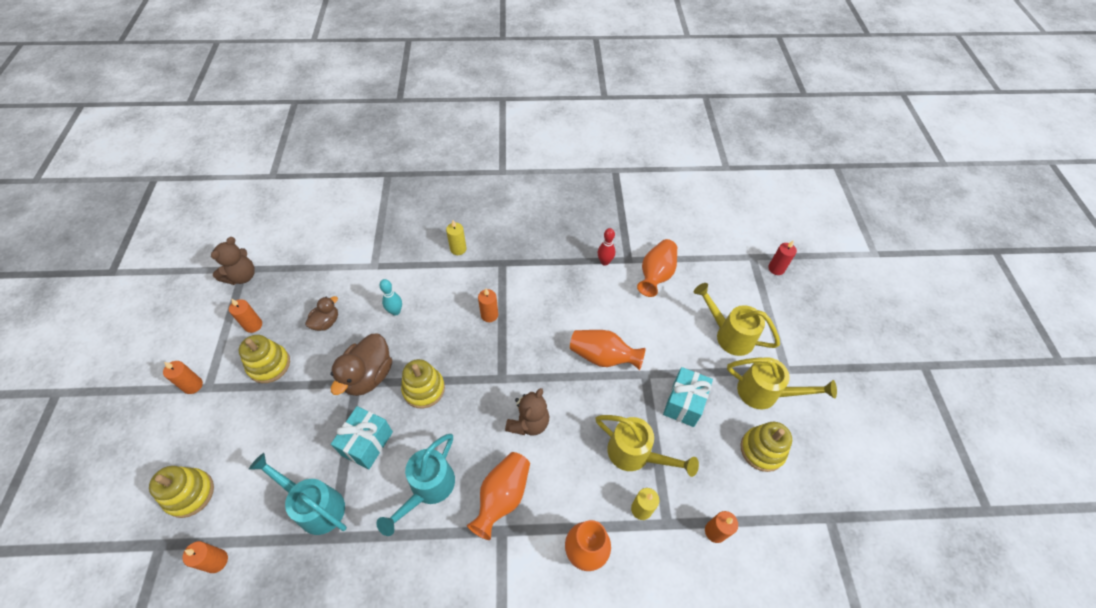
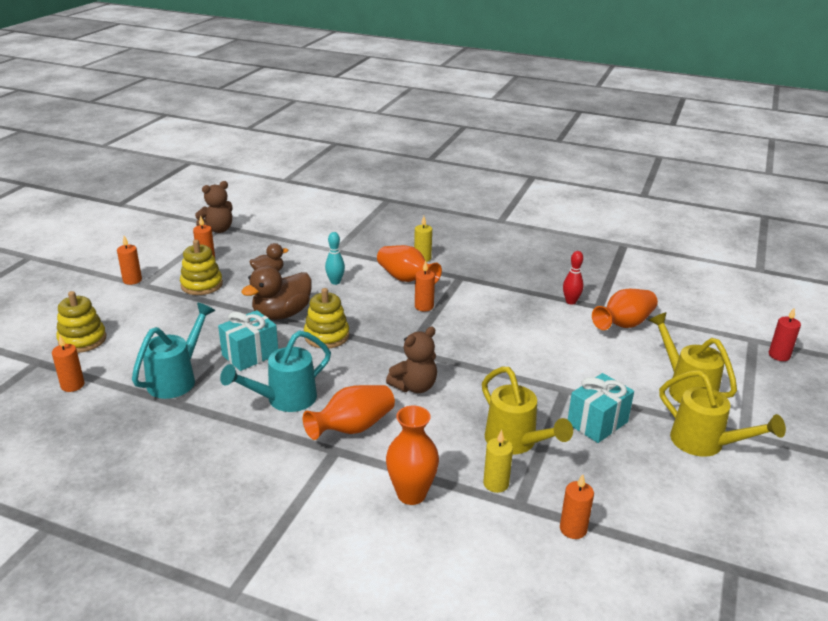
camera: 25 degrees right, 25 degrees down
(315, 505) = (177, 378): turquoise watering can -> turquoise watering can turned 60 degrees clockwise
(603, 357) = (525, 365): orange vase -> orange vase (406, 279)
(762, 450) = (673, 486): yellow stacking toy -> none

